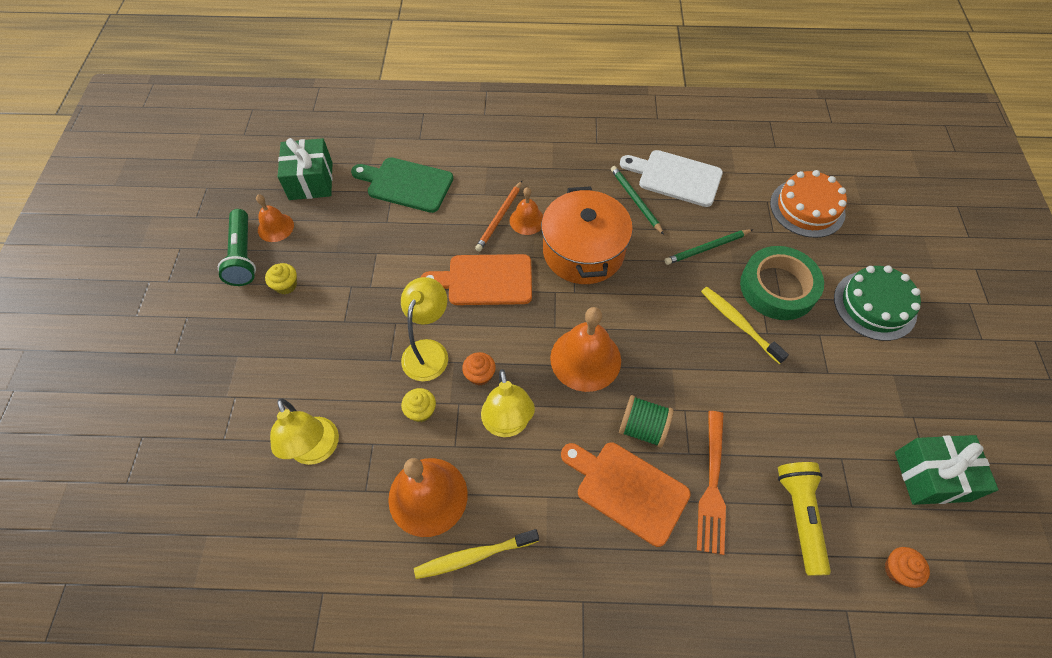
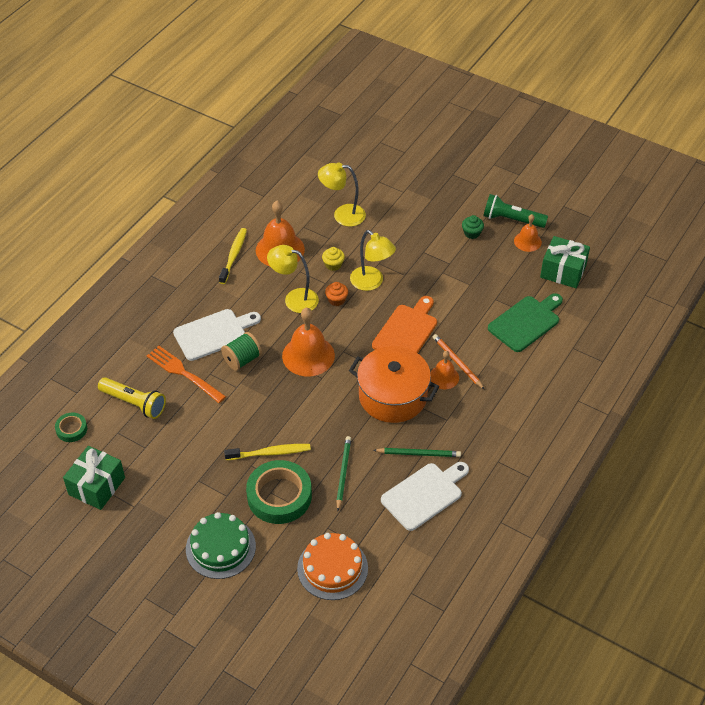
camera: 120 degrees right, 10 degrees down
(286, 285) = (472, 233): yellow cupcake -> green cupcake
(627, 490) = (213, 334): orange cutting board -> white cutting board
(898, 570) = (71, 429): orange cupcake -> green tape

